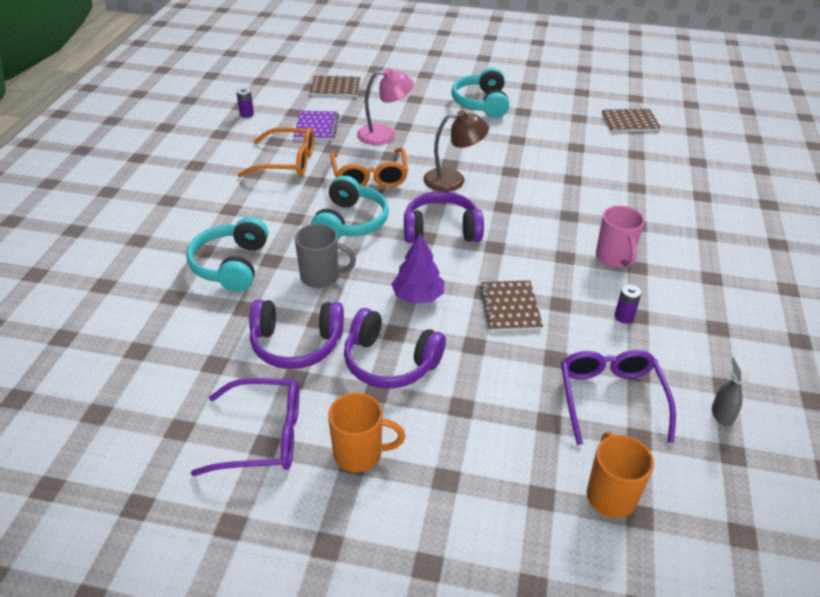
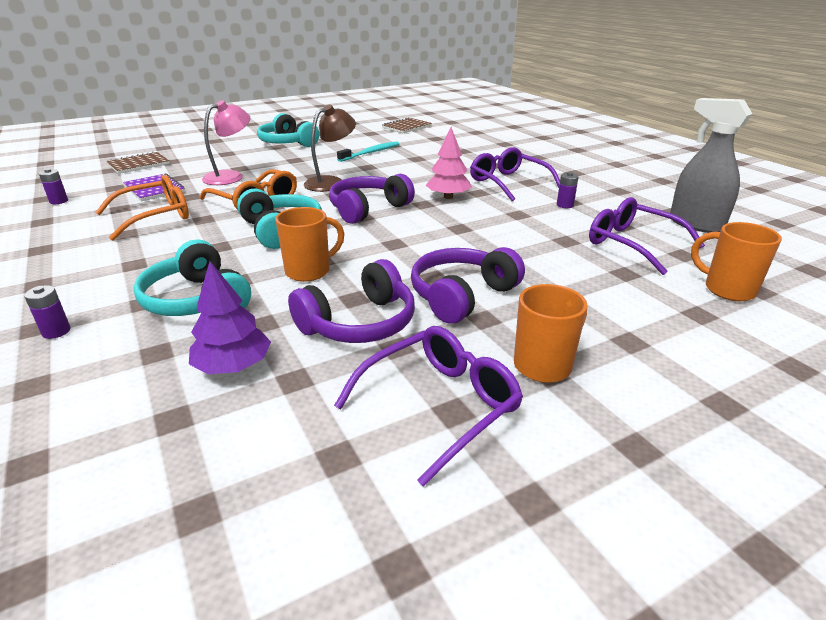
camera: 40 degrees left, 10 degrees down
(144, 249) = (56, 331): none -> purple battery
(321, 277) = (309, 271): grey mug -> orange mug
(390, 362) = (461, 295): purple headphones -> purple headphones turned 150 degrees clockwise
(418, 296) = (414, 249): purple tree -> purple tree (233, 366)
(510, 307) = (490, 228): brown notebook -> none
(528, 249) = (448, 197): none -> pink tree
(539, 151) = (371, 153): none -> turquoise toothbrush
(614, 258) = (508, 183): pink mug -> purple glasses
(722, 414) = (695, 224): grey spray bottle -> grey spray bottle, size x2.07

